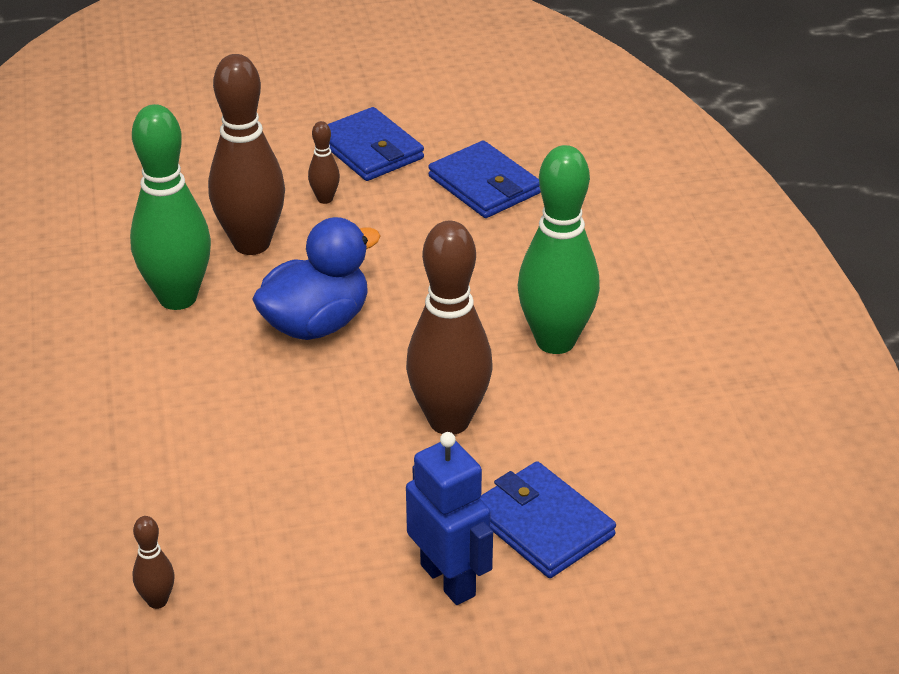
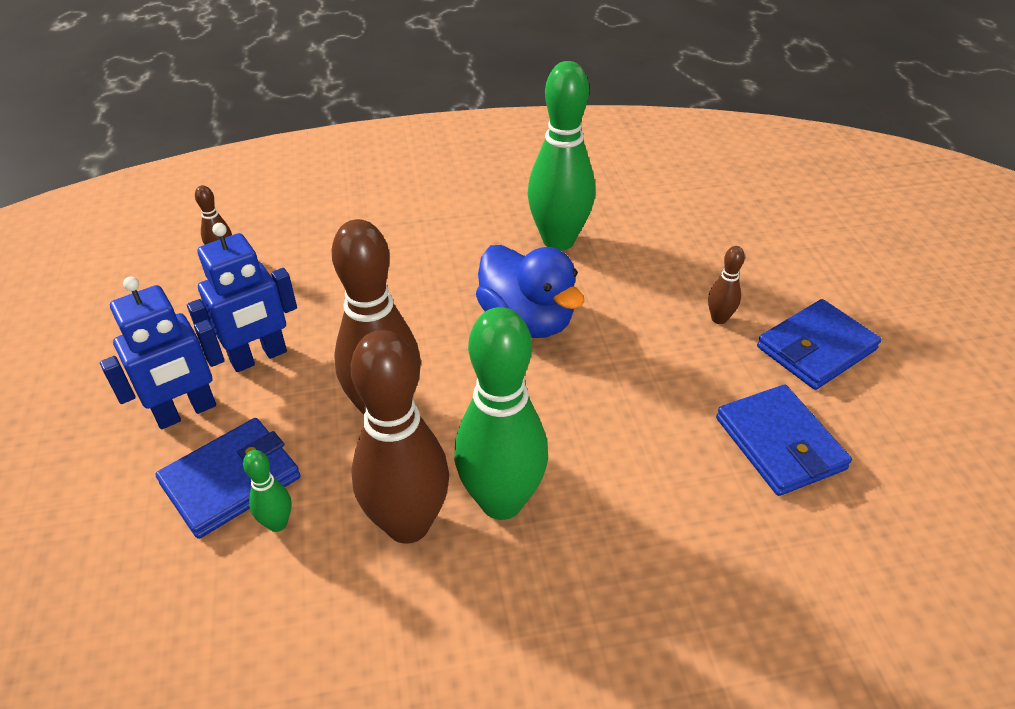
camera: 90 degrees right, 5 degrees up
(251, 244) = (638, 276): brown bowling pin -> brown bowling pin (408, 524)
(362, 532) = (259, 357): none -> blue robot
(484, 185) = (779, 443): blue wallet -> blue wallet turned 75 degrees counterclockwise
(591, 483) = (277, 523): none -> green bowling pin

